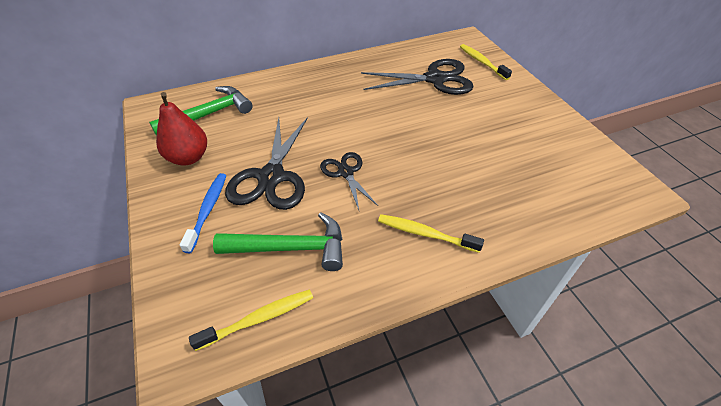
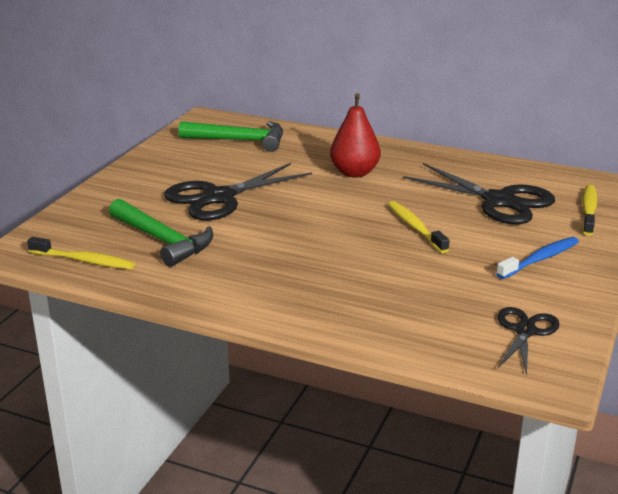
camera: 45 degrees right, 20 degrees down
(188, 158) = (181, 160): red pear -> red pear (354, 173)
(208, 210) = (145, 194): blue toothbrush -> blue toothbrush (540, 259)
(346, 172) = (280, 222): black scissors -> black scissors (525, 331)
(425, 234) = (272, 285): yellow toothbrush -> yellow toothbrush (415, 227)

